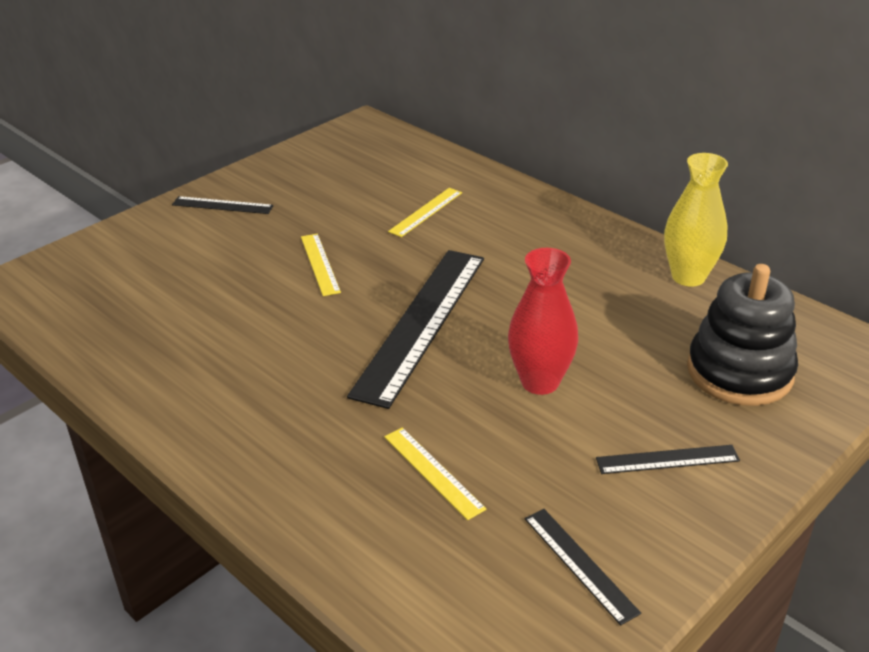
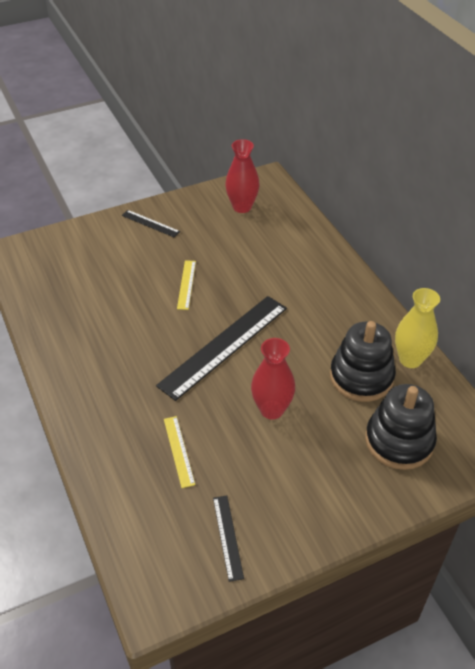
camera: 20 degrees right, 10 degrees up
(348, 161) = (242, 207): none -> red vase
(425, 212) = (270, 261): yellow ruler -> none
(638, 312) = (361, 377): none -> black stacking toy
(667, 459) = (317, 487): black ruler -> none

